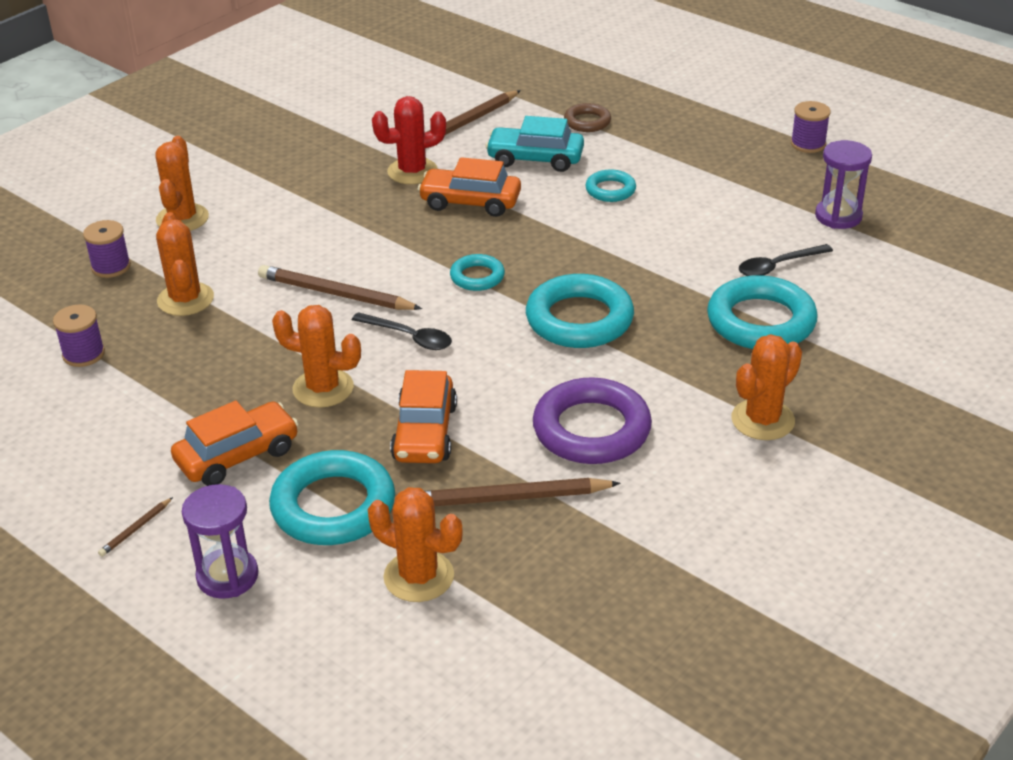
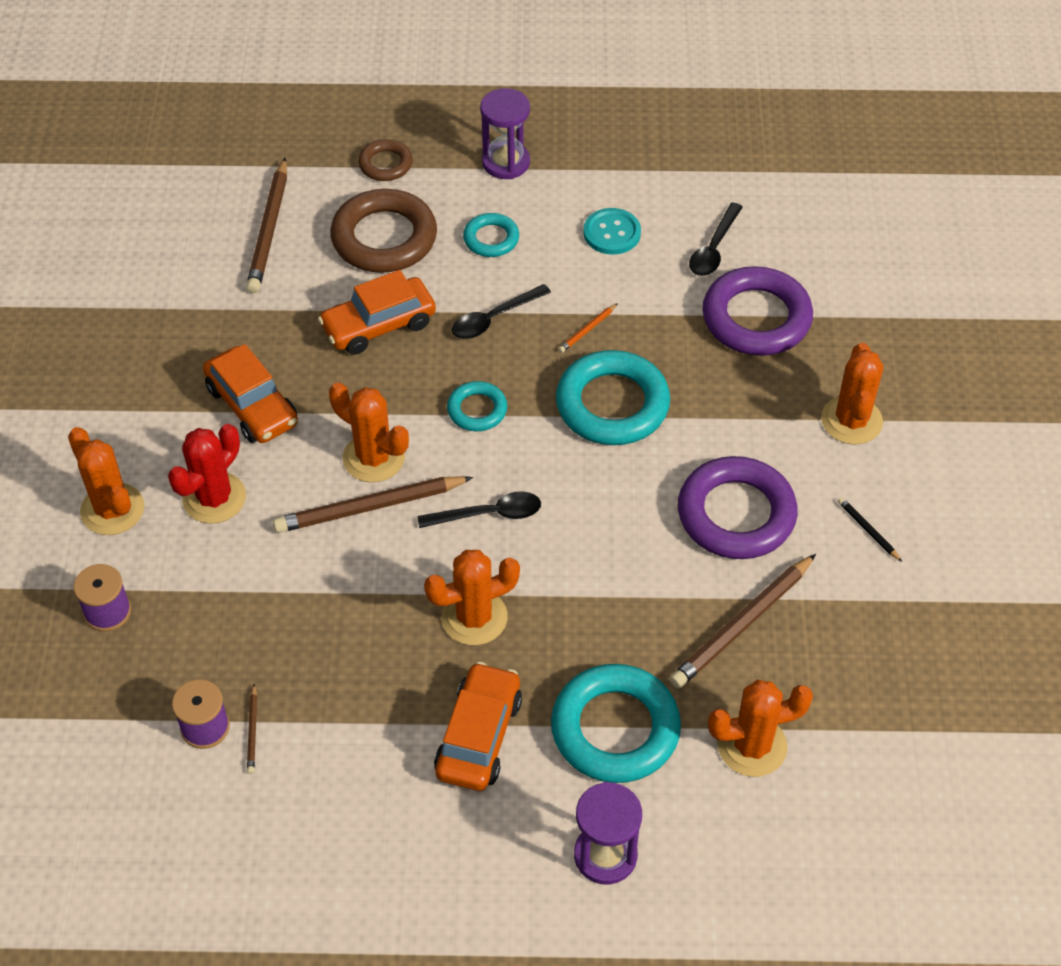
camera: 40 degrees left, 15 degrees up
(136, 529) = (477, 869): brown pencil -> brown pencil (252, 731)
(185, 299) = (232, 602): orange cactus -> orange cactus (373, 458)
(412, 171) = (282, 318): red cactus -> red cactus (214, 498)
(425, 432) = (609, 605): orange car -> orange car (252, 406)
(535, 159) = (384, 238): turquoise car -> brown ring
(555, 233) = (494, 318): none -> black spoon
(616, 269) = (587, 330): none -> orange pencil
(688, 495) = (868, 530): none -> black pencil
(706, 224) = (612, 233): none -> turquoise button
(761, 321) = (756, 318): turquoise ring -> purple ring
(808, 144) = (607, 89): purple spool -> none
(838, 216) = (709, 163): purple hourglass -> purple hourglass (506, 162)

